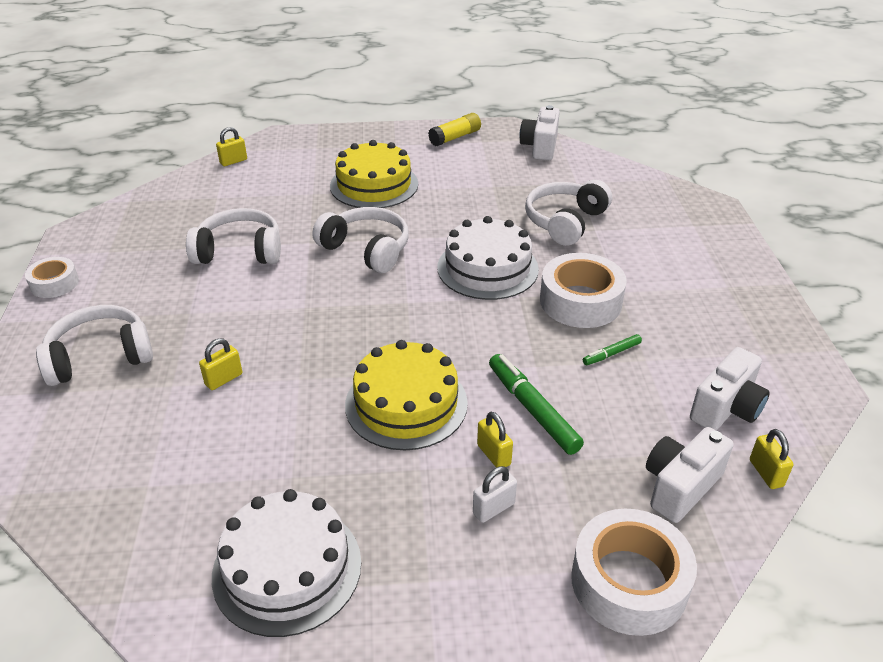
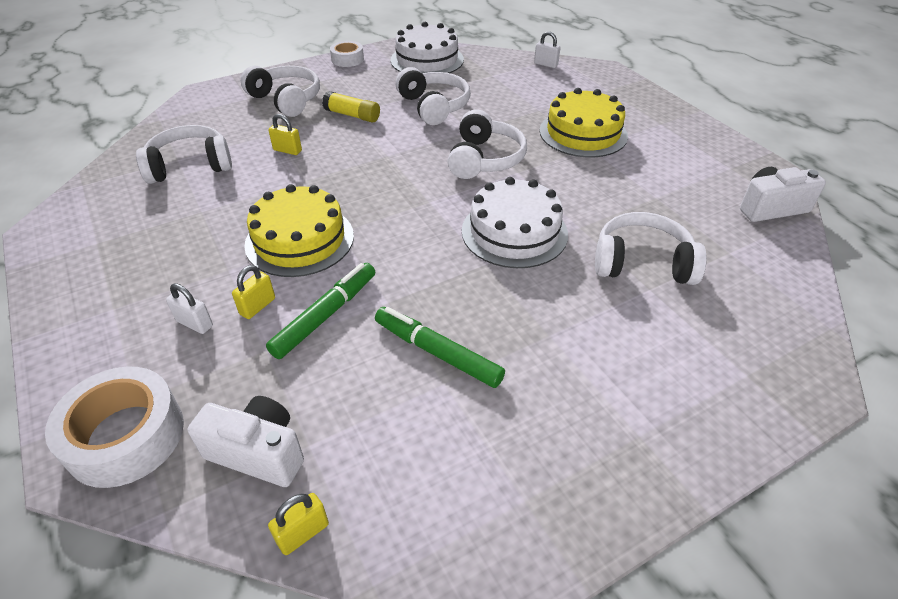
camera: 65 degrees right, 5 degrees up
(178, 474) = (190, 166): none -> white headphones
(233, 161) = (546, 64): yellow padlock -> white padlock
(287, 568) = (116, 238): white cake -> white cake (427, 60)
(455, 137) = (716, 150): yellow glue stick -> yellow glue stick (352, 115)
(580, 301) = (509, 308): white tape -> none
(611, 354) = (437, 353): green marker -> green marker, size x1.89
(726, 408) = (398, 474): white camera -> none

